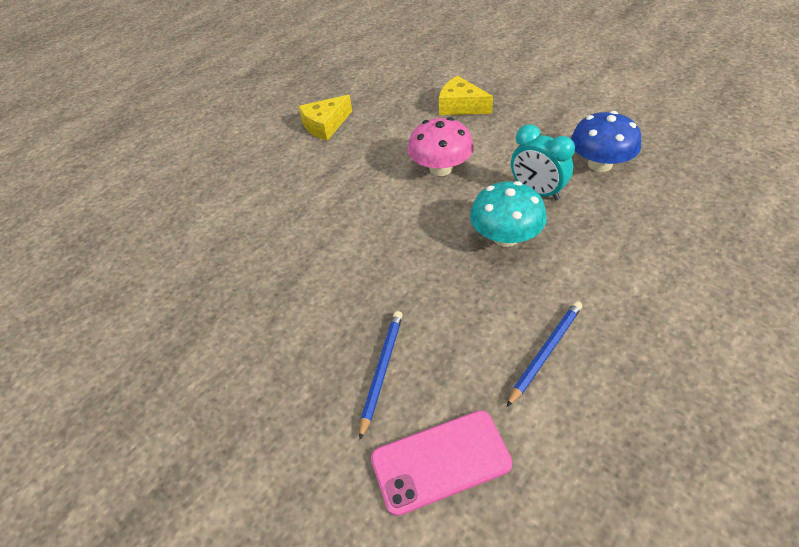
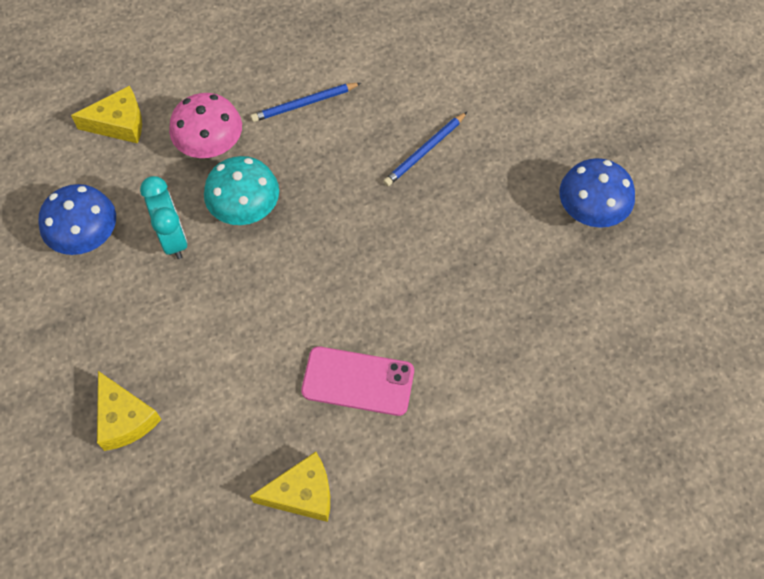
camera: 155 degrees left, 15 degrees up
(171, 402) = (591, 210): none -> blue mushroom
(440, 461) = (423, 79): pink phone -> pink phone (358, 381)
(441, 168) = (230, 326): pink mushroom -> pink mushroom (210, 144)
(686, 241) = (119, 123): none -> yellow cheese

